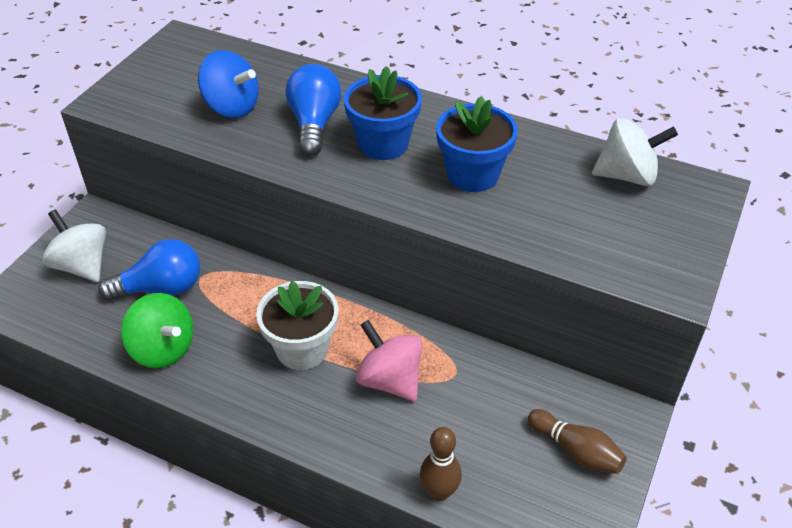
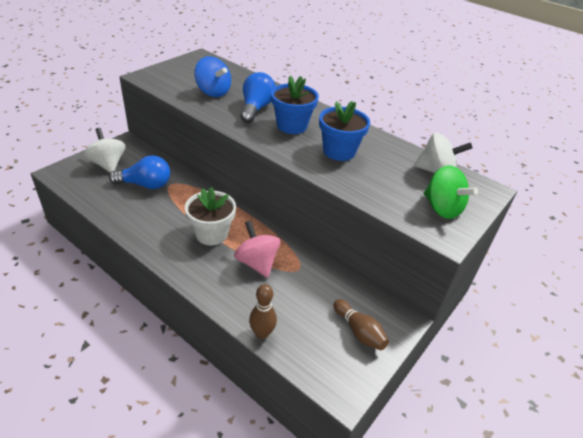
camera: 10 degrees right, 5 degrees down
(163, 349) = (132, 215): green spinning top -> green spinning top (442, 208)

